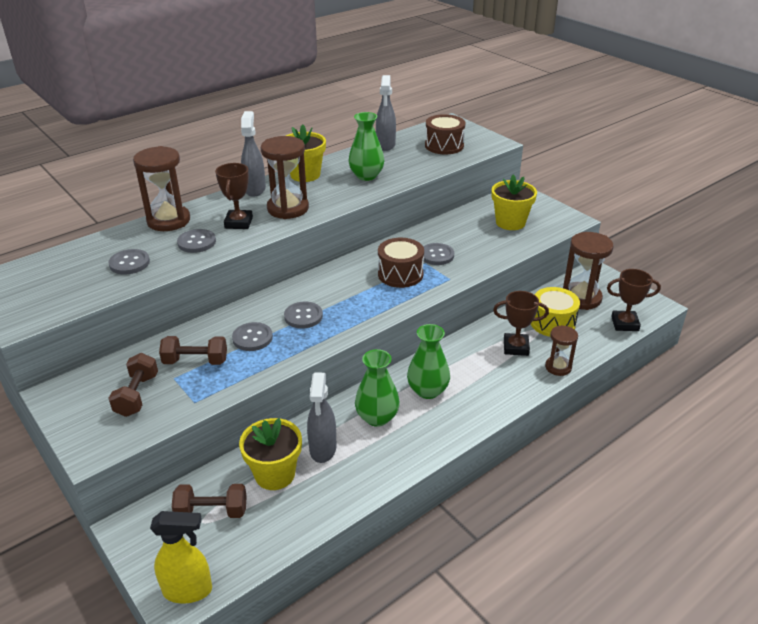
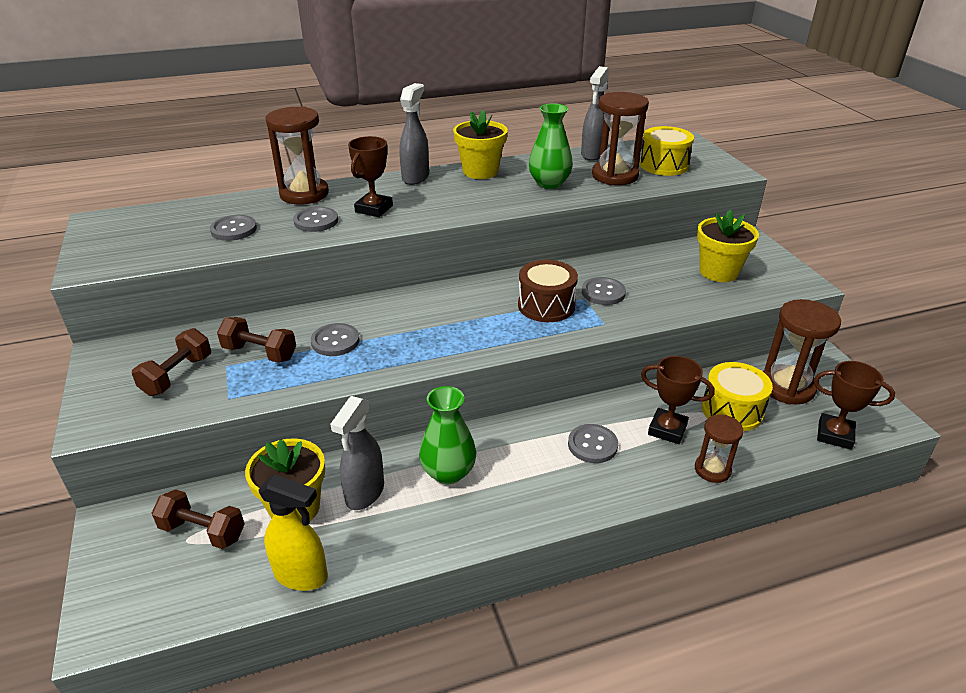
camera: 20 degrees right, 0 degrees up
(188, 590) = (121, 619): yellow spray bottle -> yellow spray bottle (301, 575)
(288, 208) = (437, 203): brown hourglass -> brown hourglass (615, 176)
(303, 316) = (405, 330): grey button -> grey button (592, 445)
(427, 391) = (527, 456): green vase -> none
(444, 146) = (663, 165): brown drum -> yellow drum

